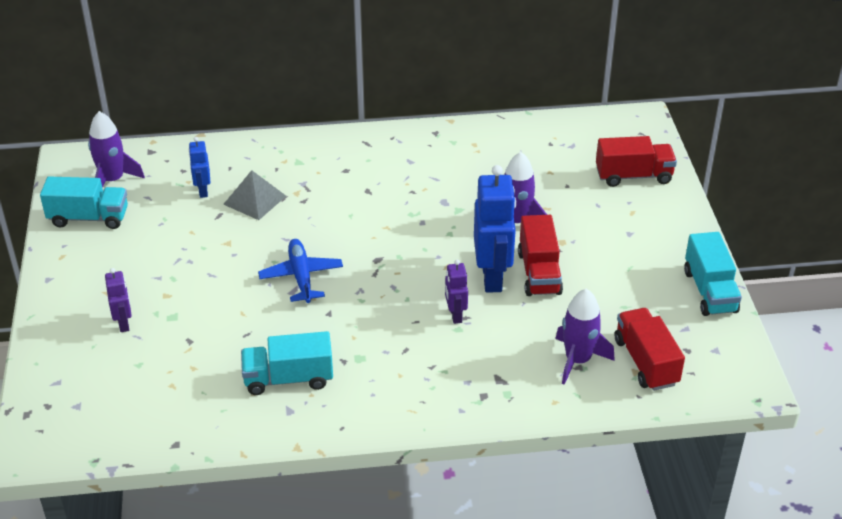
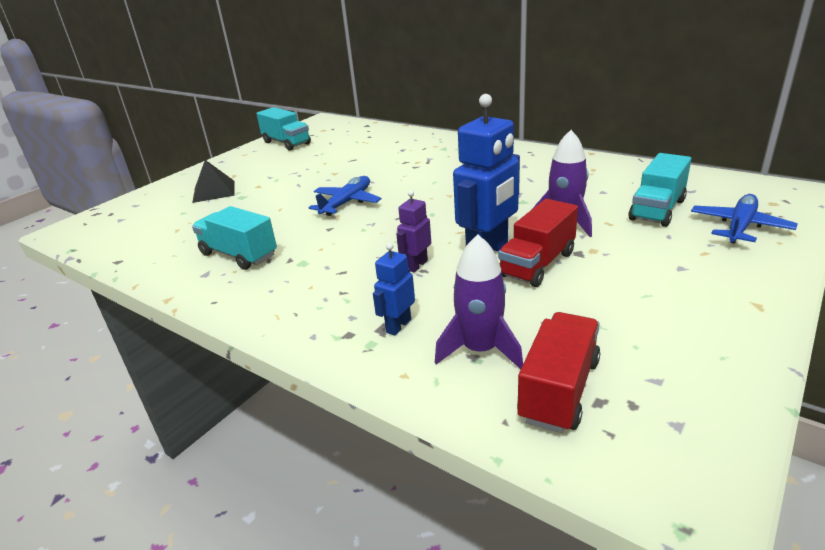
camera: 45 degrees right, 10 degrees down
(113, 180) = (326, 132): purple rocket -> none
(124, 323) = (214, 191): purple robot -> black pyramid
(203, 191) = (363, 147): blue robot -> blue robot (398, 326)
(254, 200) = (385, 158): grey pyramid -> none
(633, 176) = (739, 227): red truck -> blue plane
(709, 291) = (737, 356): turquoise truck -> turquoise truck (657, 210)

